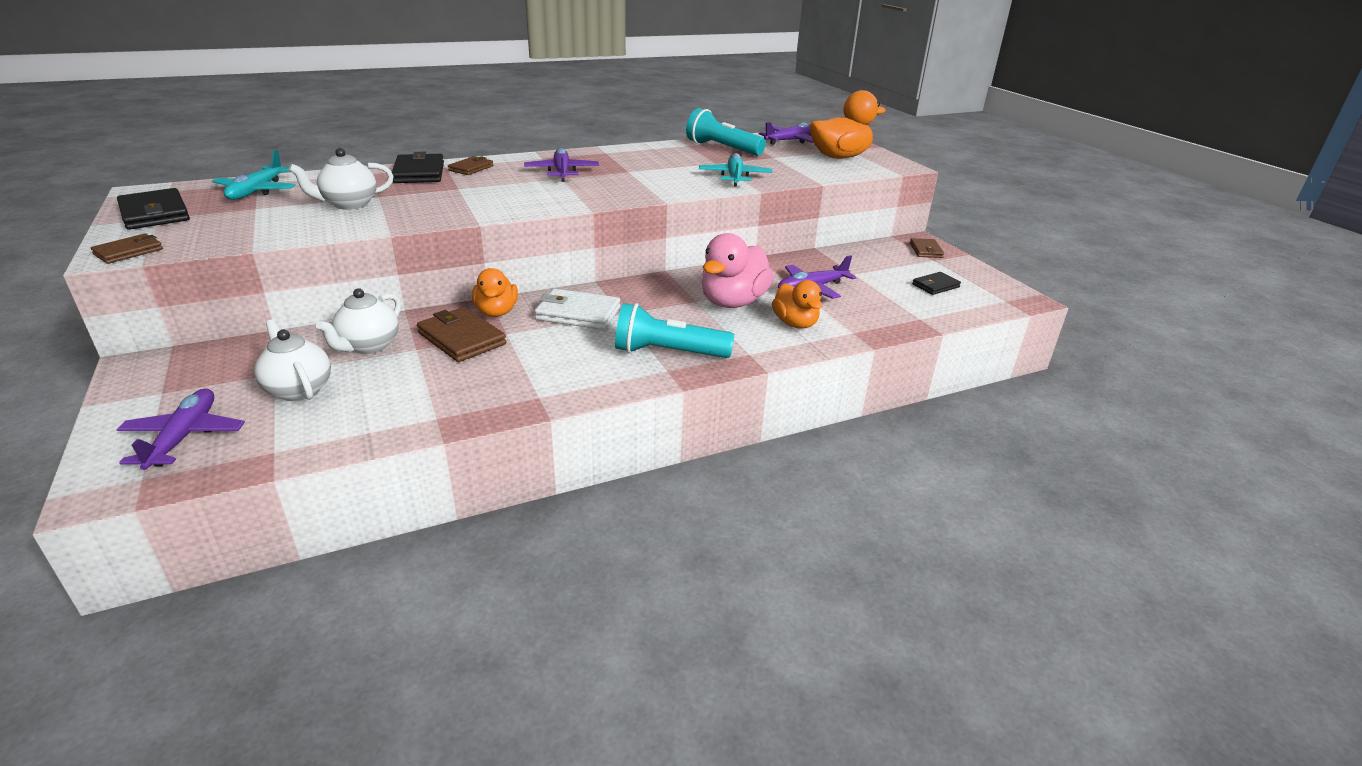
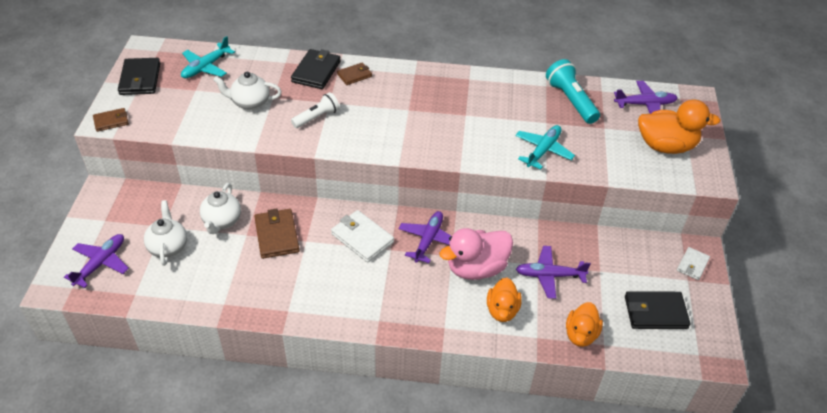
camera: 30 degrees right, 15 degrees up
(368, 346) = (222, 221): white teapot -> white teapot turned 45 degrees counterclockwise
(453, 199) = (317, 117): none -> white flashlight
(496, 312) = (313, 216): orange duck -> orange duck (581, 334)
(562, 172) = (414, 101): purple plane -> purple plane (428, 240)
(668, 353) = (391, 303): turquoise flashlight -> none
(926, 250) = (692, 265): brown wallet -> white wallet
(935, 286) = (655, 312): black wallet -> black wallet, size x1.66

